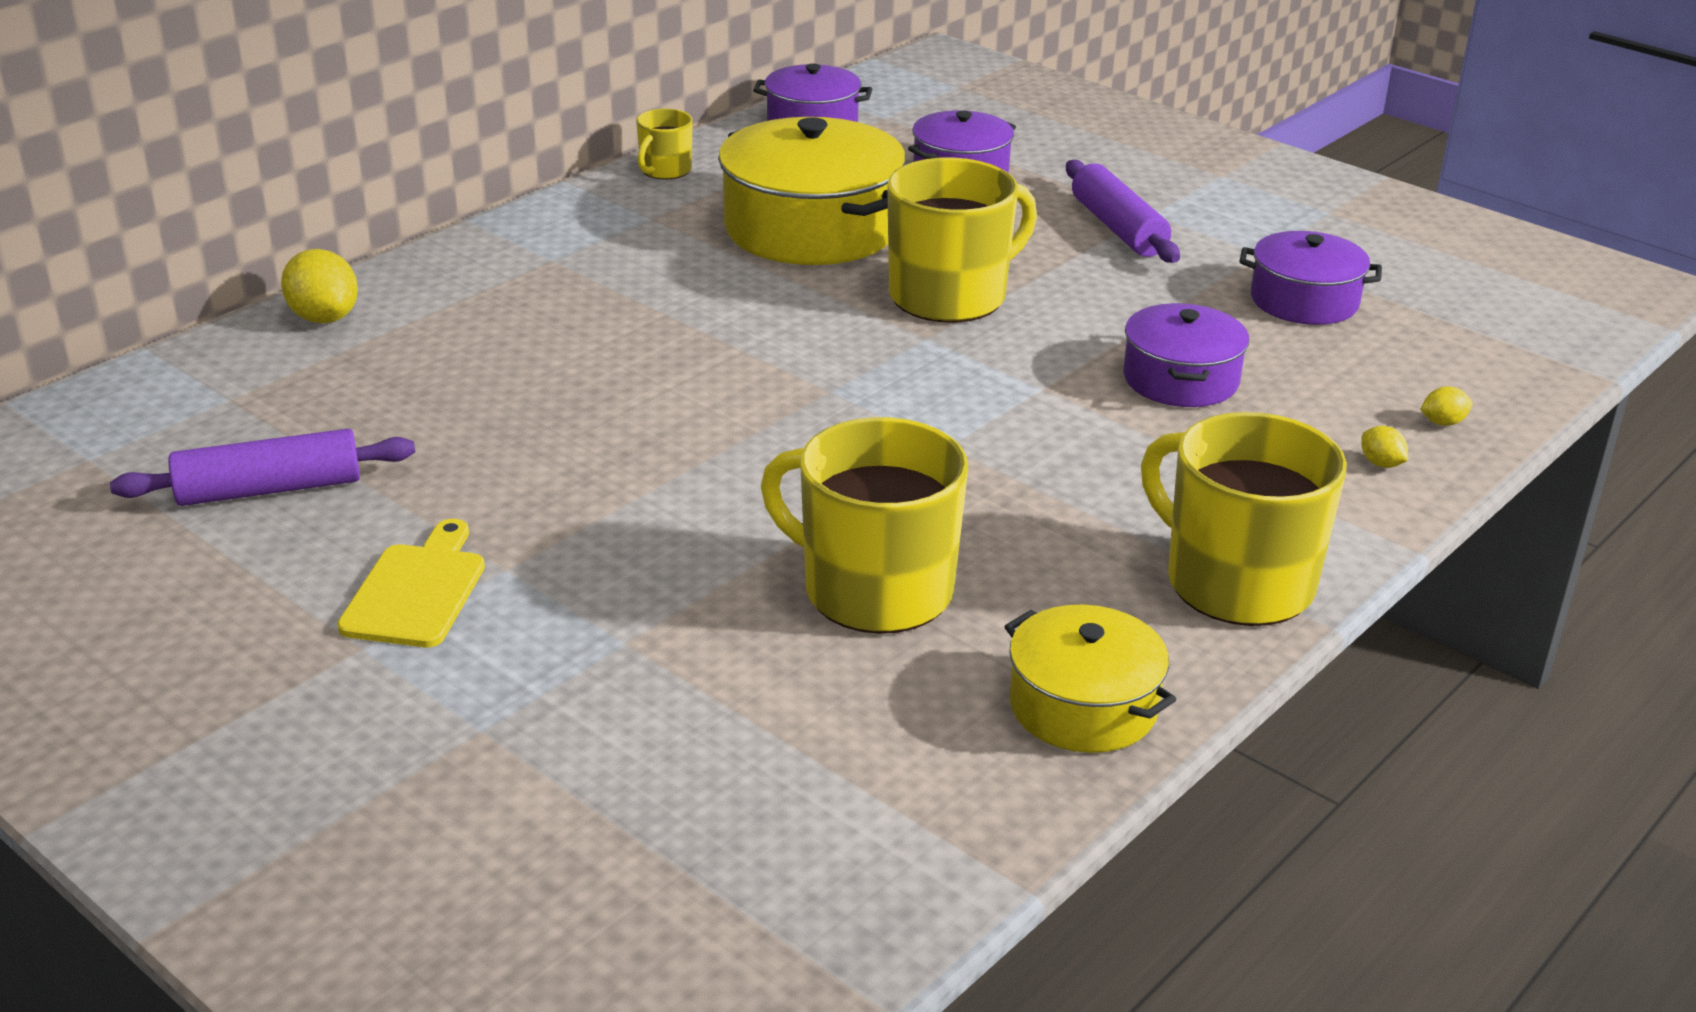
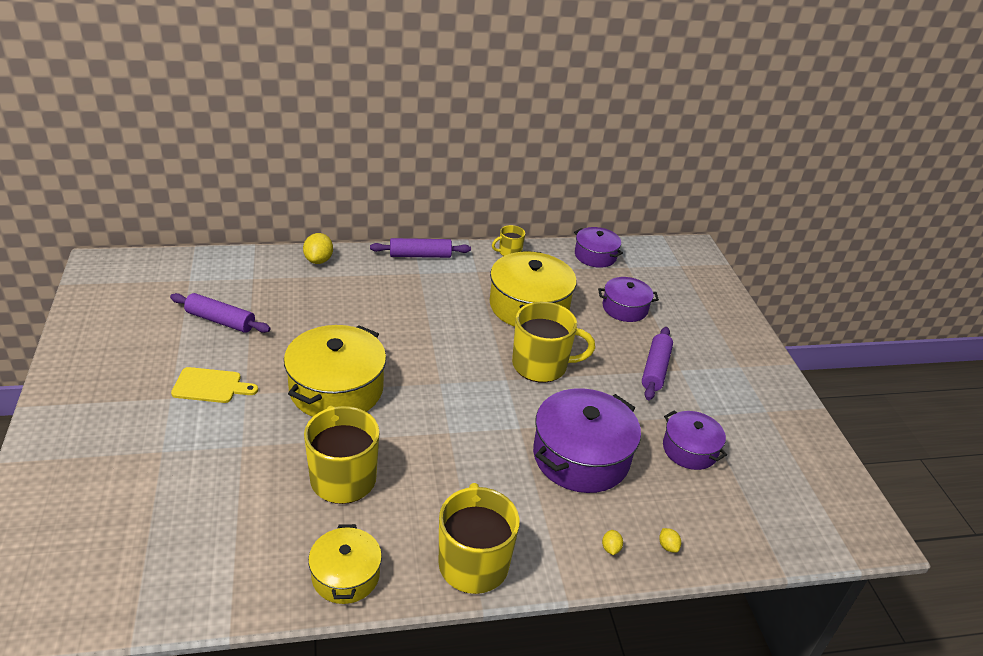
camera: 35 degrees right, 5 degrees up
(416, 591) = (210, 386): yellow cutting board -> yellow cutting board turned 45 degrees clockwise
(513, 235) = (420, 255): none -> purple rolling pin
(666, 481) = (336, 389): none -> yellow pot
(1181, 379) = (581, 456): purple pot -> purple pot, size x1.72
(1443, 422) = (668, 546): yellow lemon -> yellow lemon turned 45 degrees clockwise

